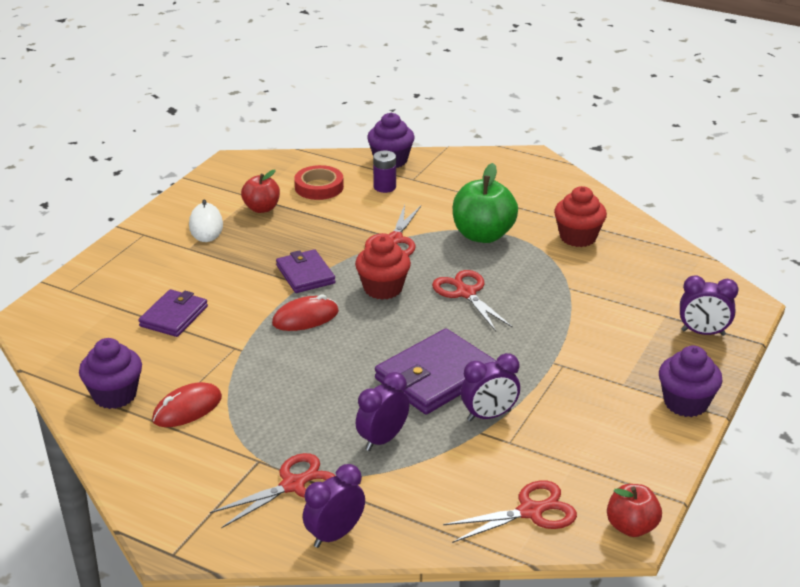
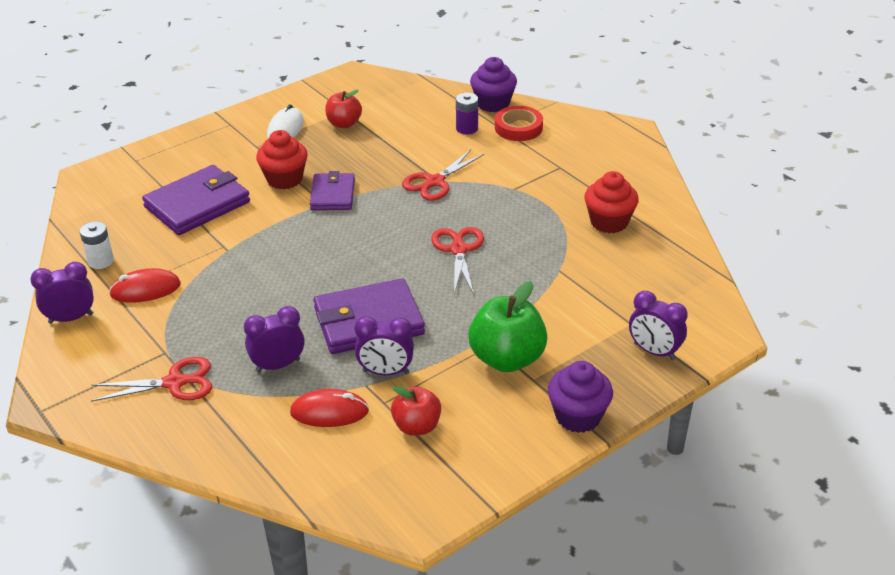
camera: 25 degrees right, 5 degrees up
(115, 395) = (101, 261): purple cupcake -> white battery
(174, 316) = (197, 204): purple wallet -> purple wallet, size x1.60
(305, 318) = (301, 235): red mouse -> red mouse (329, 412)
(319, 187) = (408, 115): red tape -> red tape (518, 128)
(335, 535) = (173, 437): purple clock -> purple clock (71, 318)
(383, 288) = (388, 225): red cupcake -> red cupcake (284, 179)
(483, 235) = (519, 197): green apple -> green apple (507, 359)
(530, 511) = (349, 473): red scissors -> none
(631, 527) = (427, 518): red apple -> red apple (417, 426)

